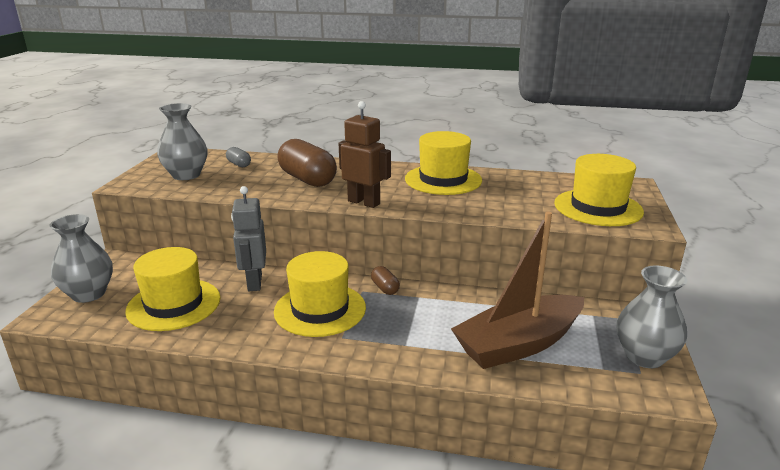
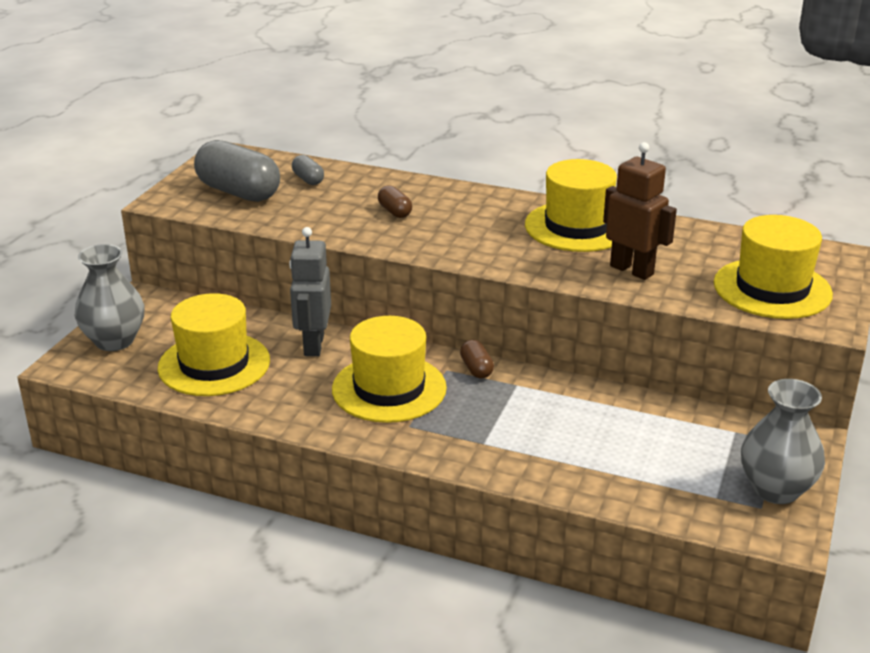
camera: 10 degrees right, 5 degrees up
(186, 175) = (238, 192): grey vase -> grey capsule
(307, 179) = (395, 211): brown capsule -> brown capsule, size x0.46
(364, 202) = (461, 254): brown robot -> brown robot (632, 270)
(518, 344) = (623, 457): brown boat -> none

